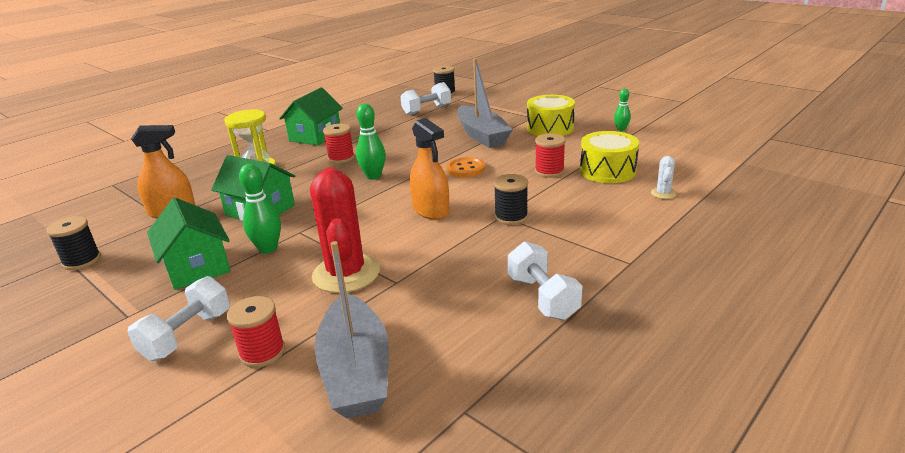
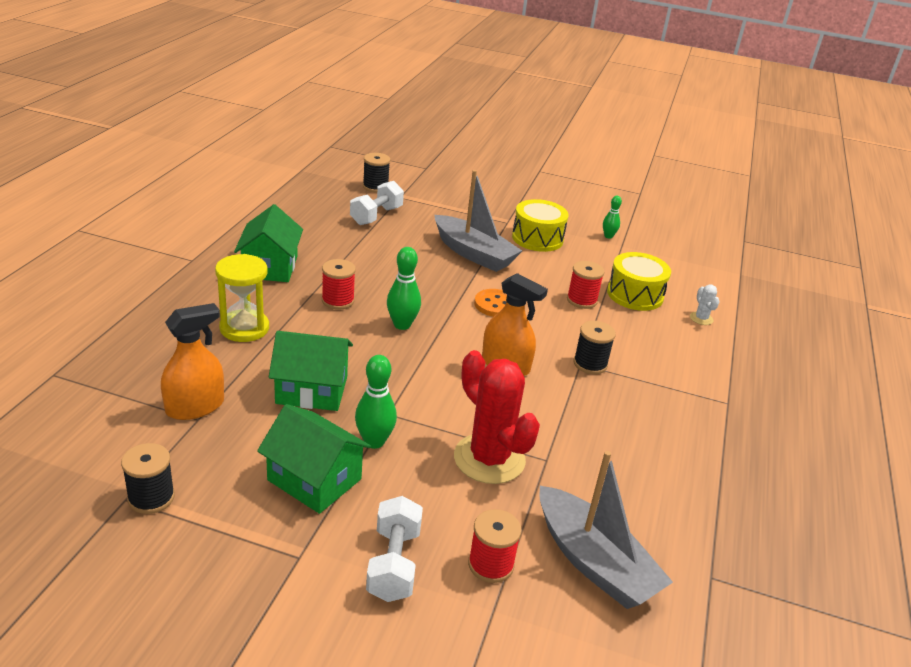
camera: 30 degrees left, 5 degrees up
(542, 297) = (686, 452): white dumbbell -> none

